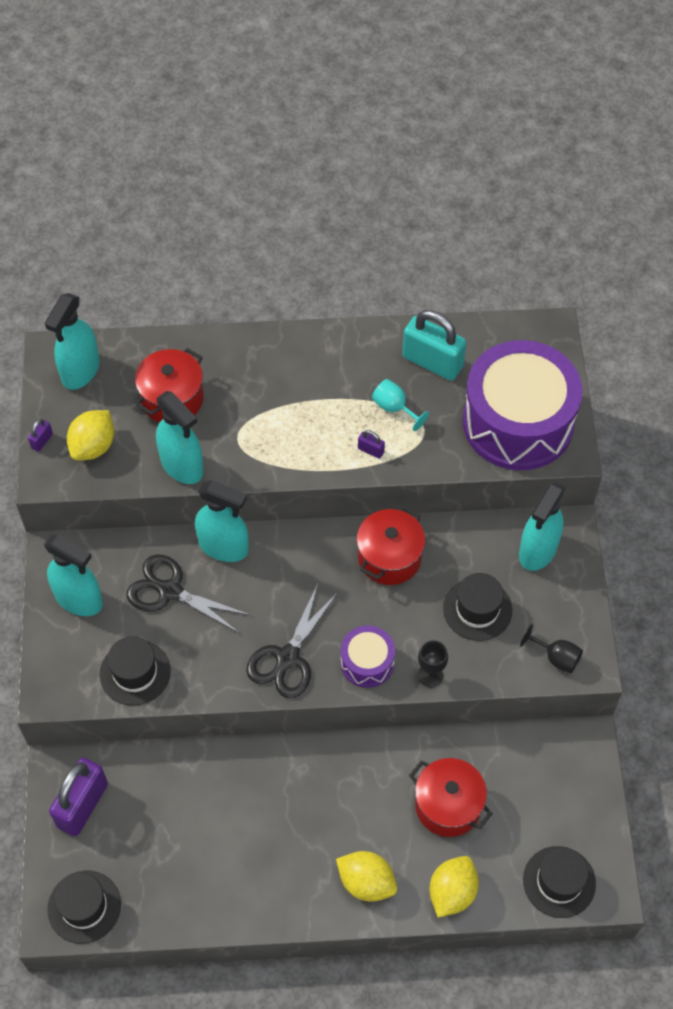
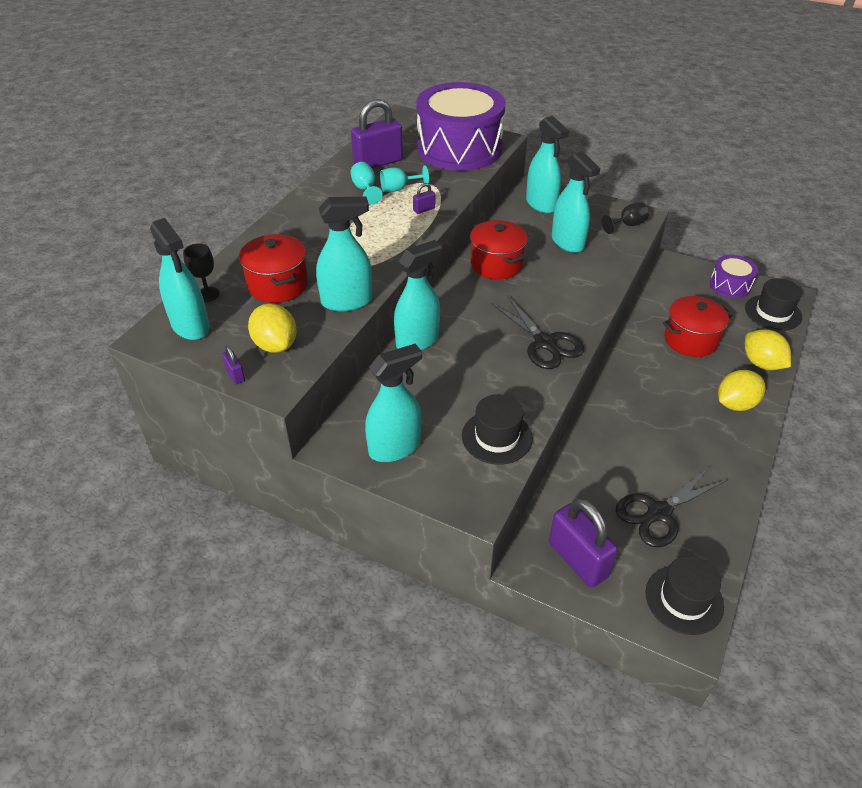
camera: 60 degrees left, 15 degrees down
(170, 591) = (433, 386): black scissors -> black scissors (659, 513)
(367, 662) = (576, 305): purple drum -> purple drum (730, 285)
(372, 379) = (365, 189): none -> turquoise goblet
(430, 675) = (607, 280): black goblet -> black goblet (207, 294)
(432, 362) = (378, 162): turquoise padlock -> purple padlock
(477, 609) = (568, 242): black hat -> turquoise spray bottle

